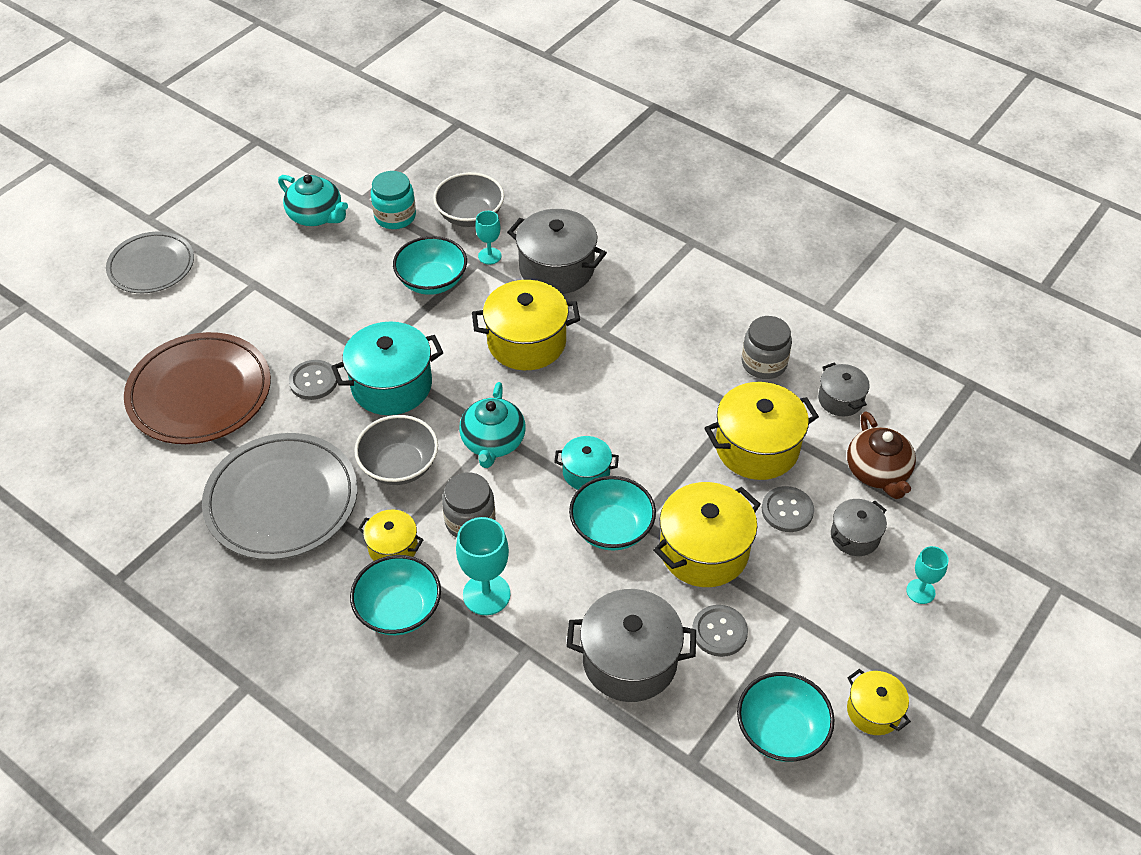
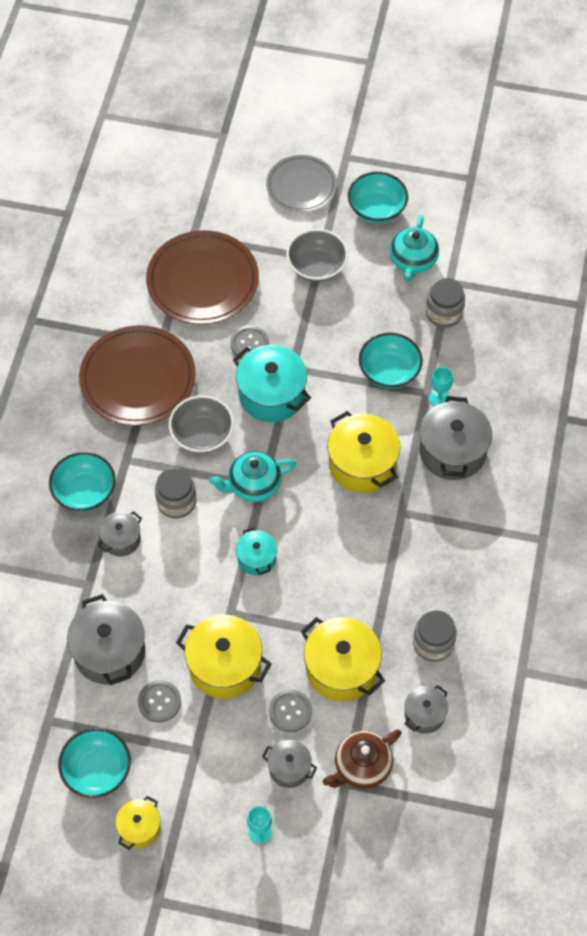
camera: 65 degrees right, 10 degrees up
(282, 500) = (138, 378): grey plate -> brown plate
(393, 547) = (132, 464): yellow pot -> none
(395, 216) = (444, 313): turquoise jar -> grey jar
(470, 215) = (476, 364): grey bowl -> grey bowl (317, 267)
(486, 594) = (121, 539): turquoise goblet -> grey pot
(611, 528) = (214, 596): turquoise bowl -> turquoise bowl (377, 209)

